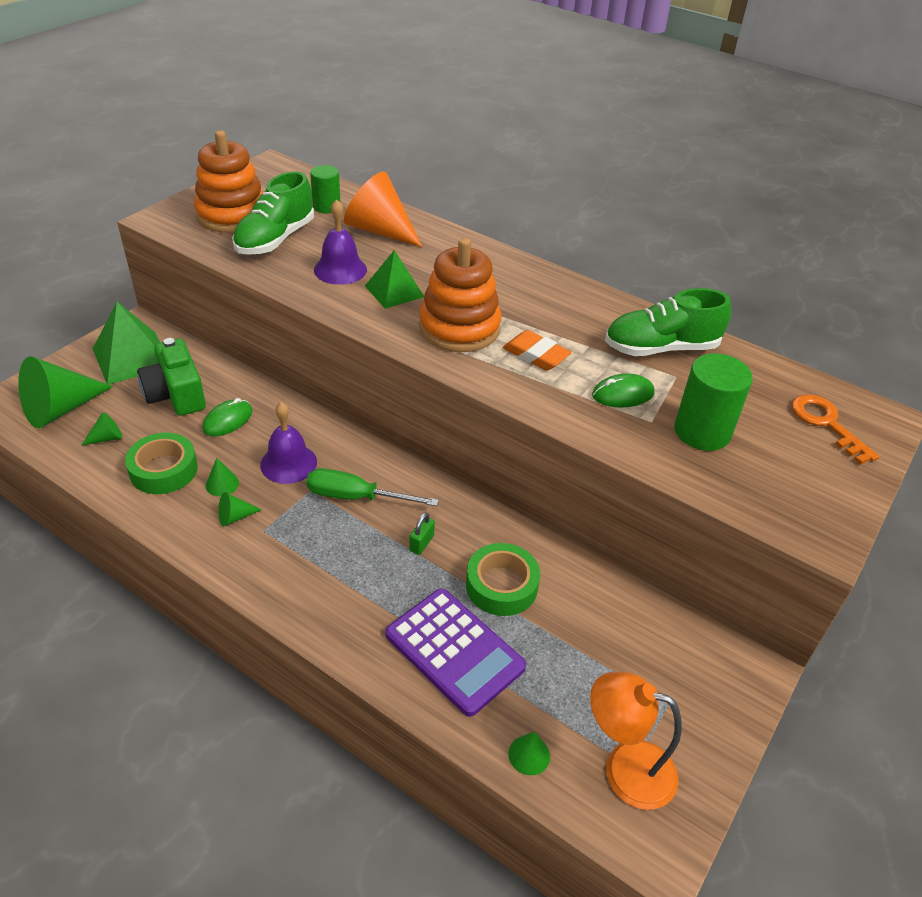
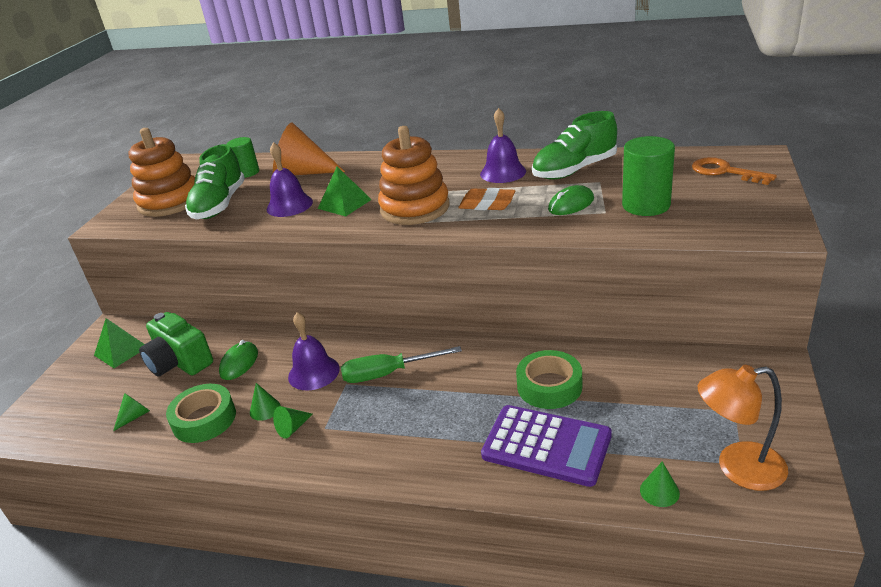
camera: 15 degrees left, 10 degrees down
(61, 409) = (76, 412): green cone -> none
(132, 357) = (121, 351): green pyramid -> green pyramid, size x0.65
(421, 543) = (465, 384): green padlock -> none
(582, 318) = (503, 172): none -> purple bell

